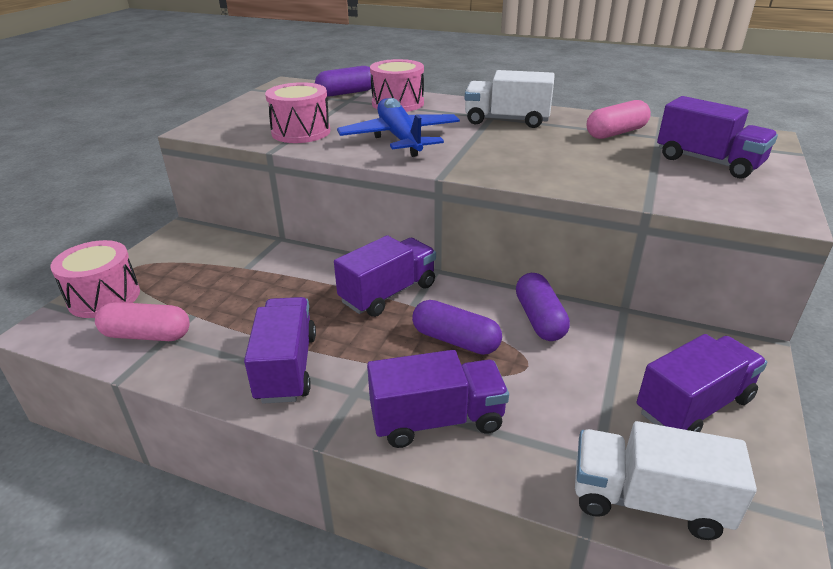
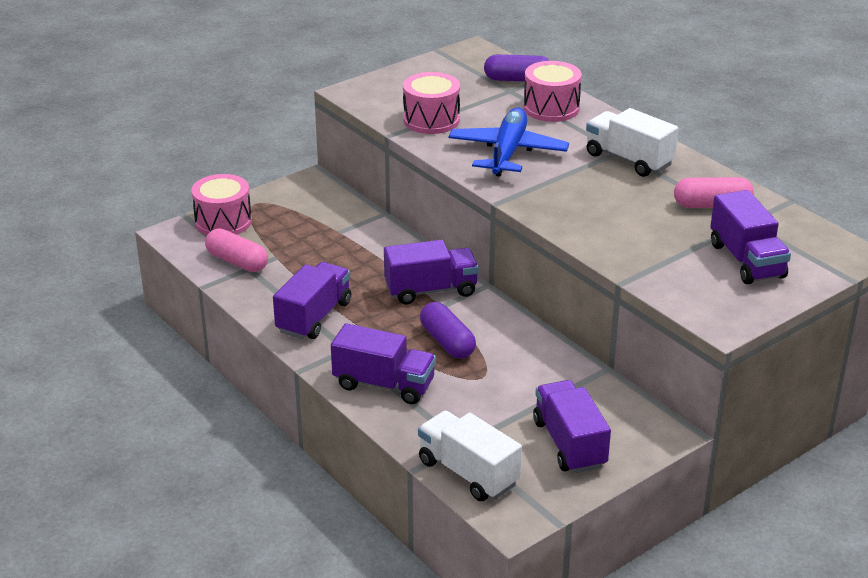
camera: 30 degrees right, 0 degrees up
(539, 319) = (528, 350): purple capsule -> none
(694, 406) = (569, 444): purple truck -> purple truck turned 105 degrees counterclockwise

